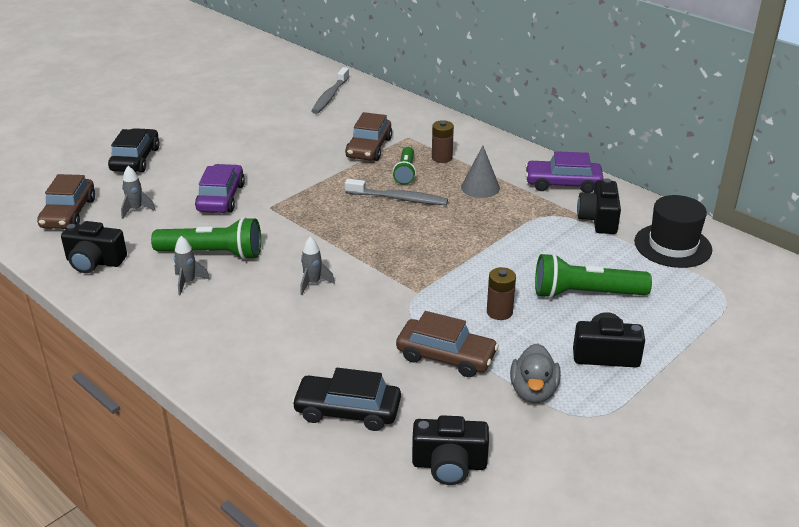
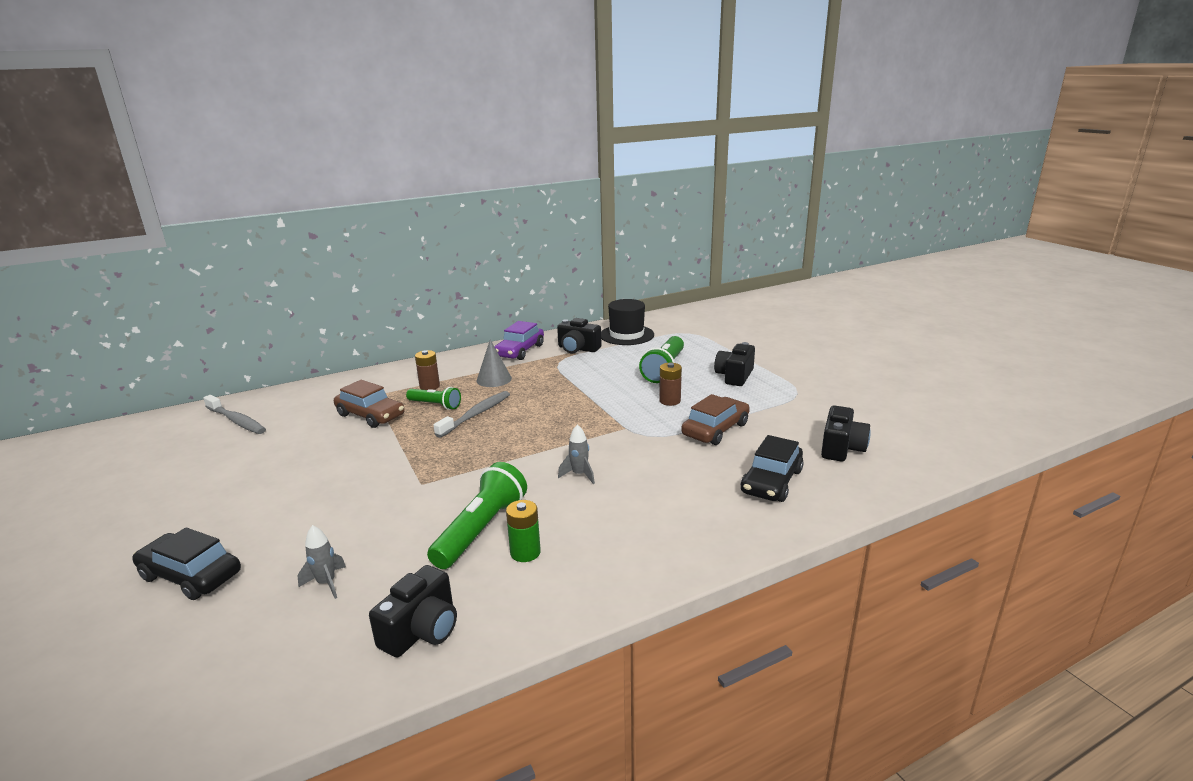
camera: 70 degrees left, 10 degrees down
(68, 213) = (266, 653): brown car -> none
(188, 282) = (525, 552): grey rocket -> green battery
(221, 198) = (369, 513): purple car -> none
(533, 391) = (767, 405): grey duck -> none

